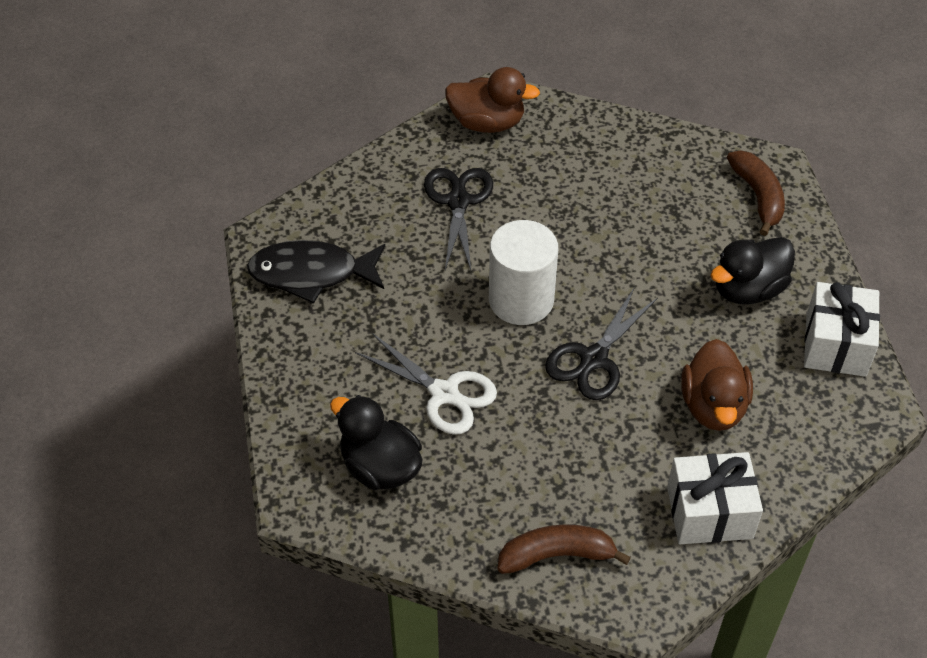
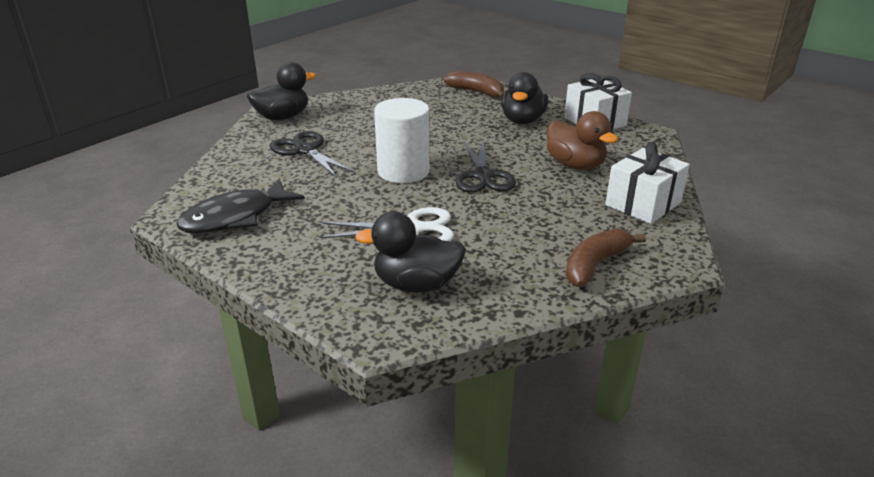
camera: 40 degrees left, 20 degrees down
(487, 123) = (282, 117): brown duck -> black duck

